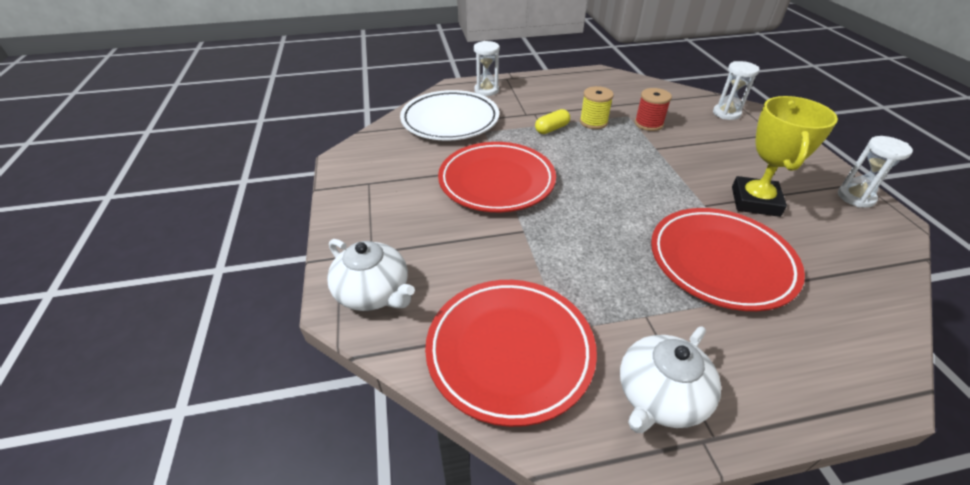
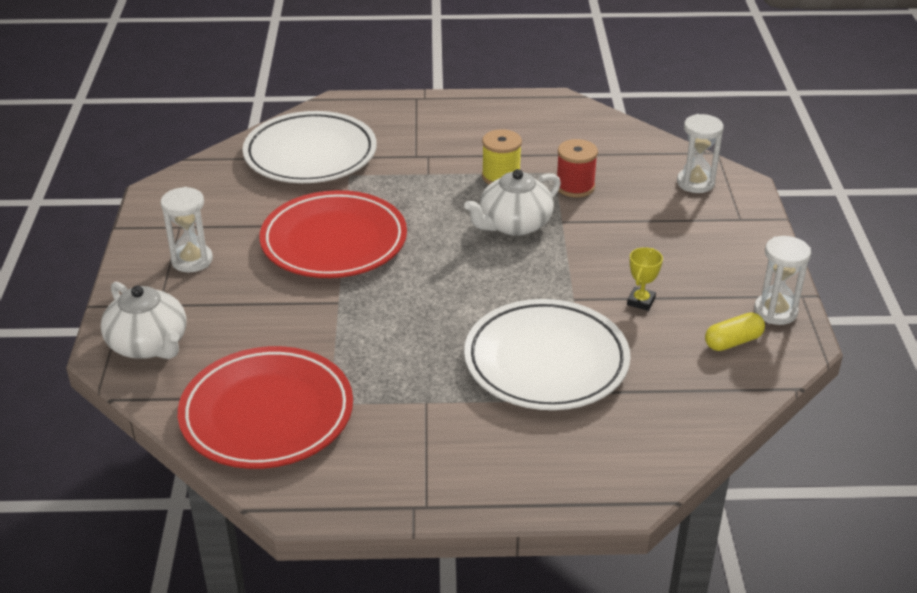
camera: 10 degrees right, 5 degrees down
(486, 90) = (379, 114): white hourglass -> white hourglass (192, 260)
(552, 129) = (439, 180): yellow capsule -> yellow capsule (733, 342)
(660, 396) = (395, 469): white teapot -> white teapot (514, 224)
(720, 262) = (546, 361): red plate -> white plate
(755, 201) = (641, 301): yellow trophy -> yellow trophy, size x0.44

